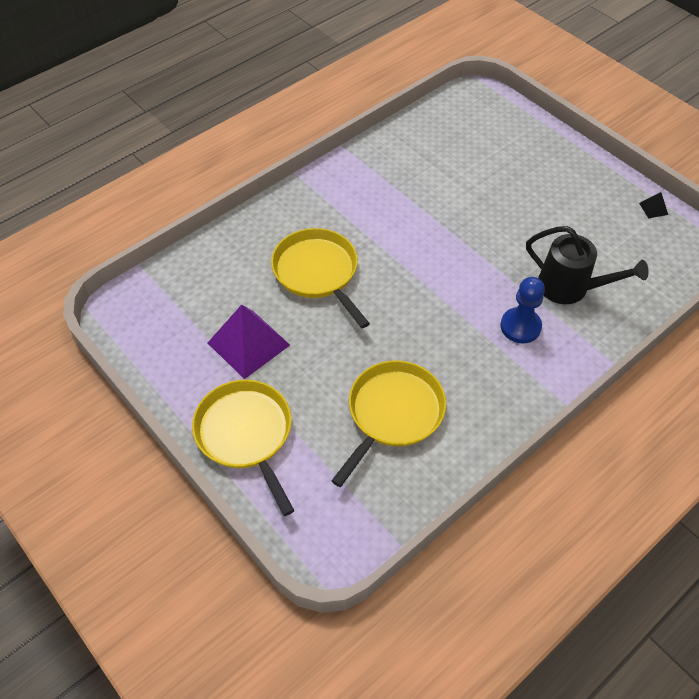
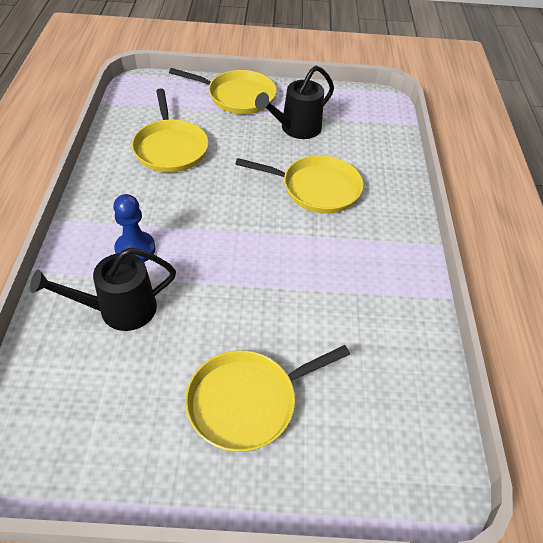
camera: 130 degrees right, 5 degrees down
(248, 343) = (296, 129): purple pyramid -> black watering can
(534, 184) = (247, 402): none -> yellow pan
(653, 209) = (92, 479): black pyramid -> none

